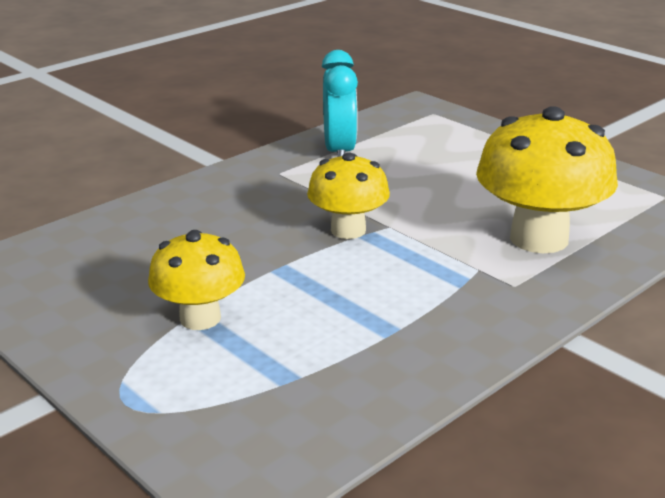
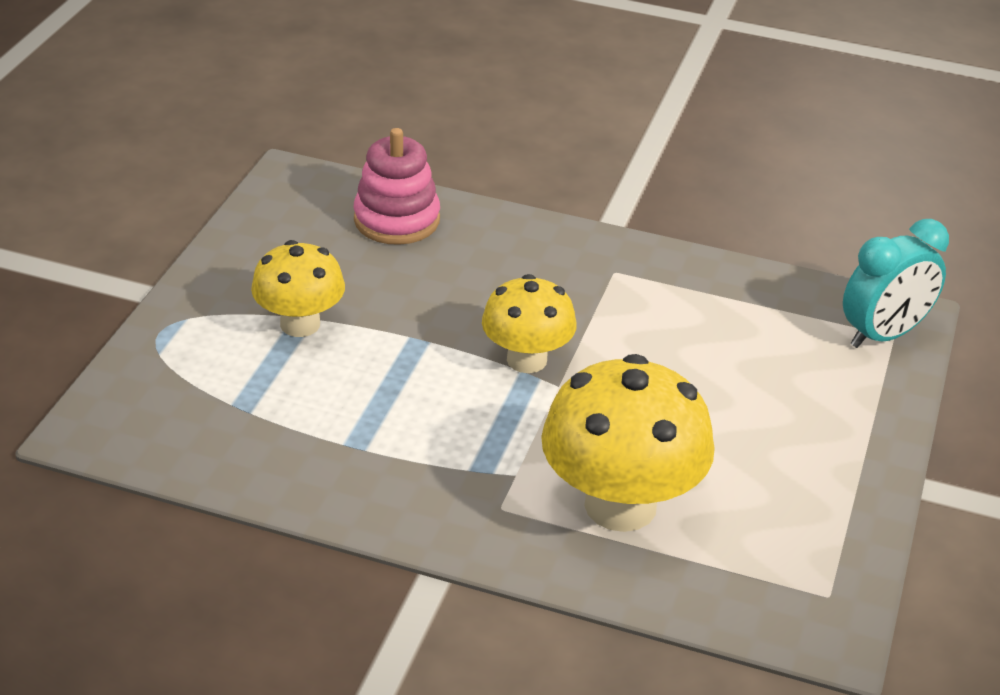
camera: 60 degrees right, 10 degrees up
(109, 237) = (397, 220): none -> pink stacking toy
(339, 152) = (707, 296): turquoise clock -> turquoise clock (883, 335)

